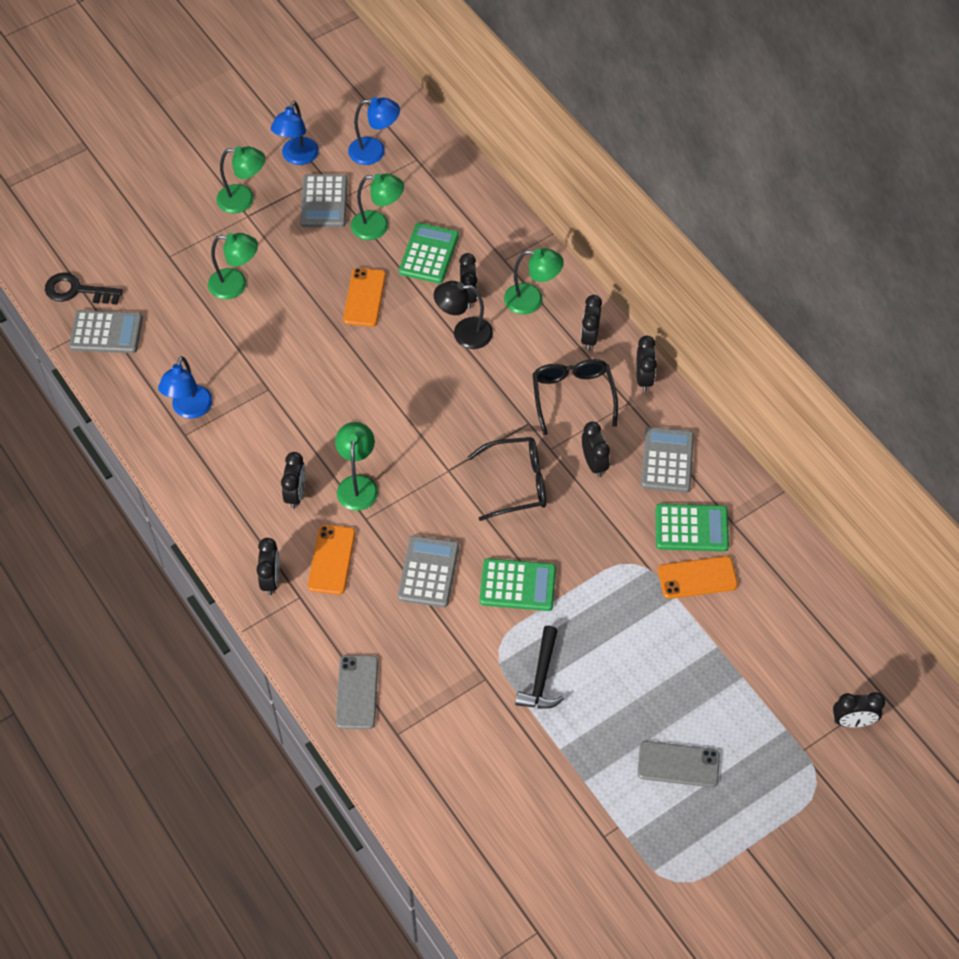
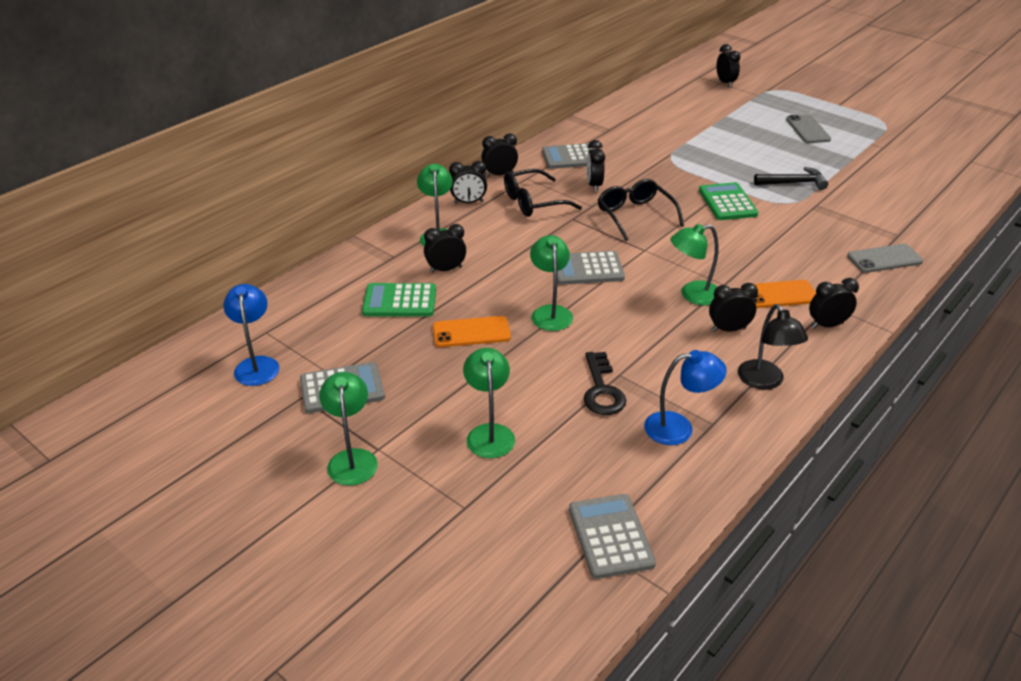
camera: 105 degrees left, 20 degrees down
(77, 291) = (556, 591): black key -> black key (602, 389)
(297, 157) = (272, 426): blue lamp -> none
(378, 226) = (370, 341): green lamp -> green lamp (550, 312)
(428, 572) = (749, 243): grey calculator -> grey calculator (587, 269)
(464, 333) = (491, 265): black lamp -> black lamp (765, 381)
(594, 463) = (594, 185): black clock -> black clock turned 60 degrees counterclockwise
(691, 528) = (625, 143): green calculator -> none
(697, 578) = (664, 137): orange phone -> none

